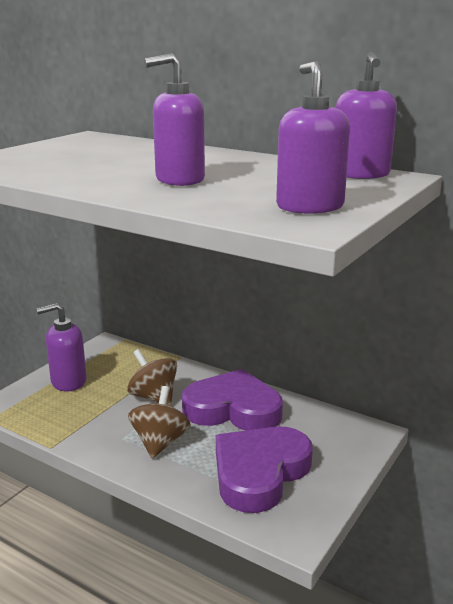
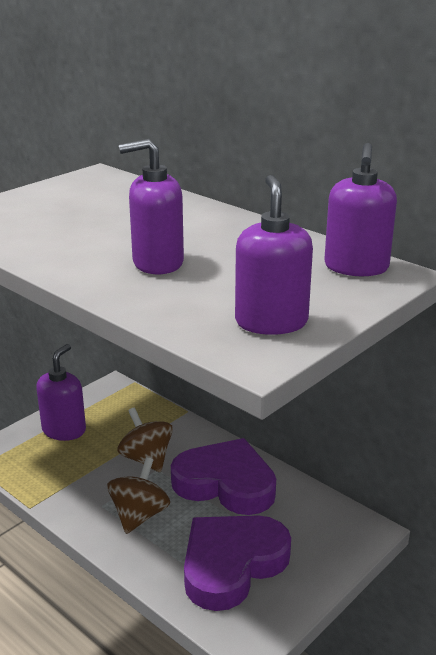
camera: 10 degrees right, 5 degrees up
(68, 381) = (64, 430): purple soap dispenser -> purple soap dispenser turned 120 degrees clockwise

